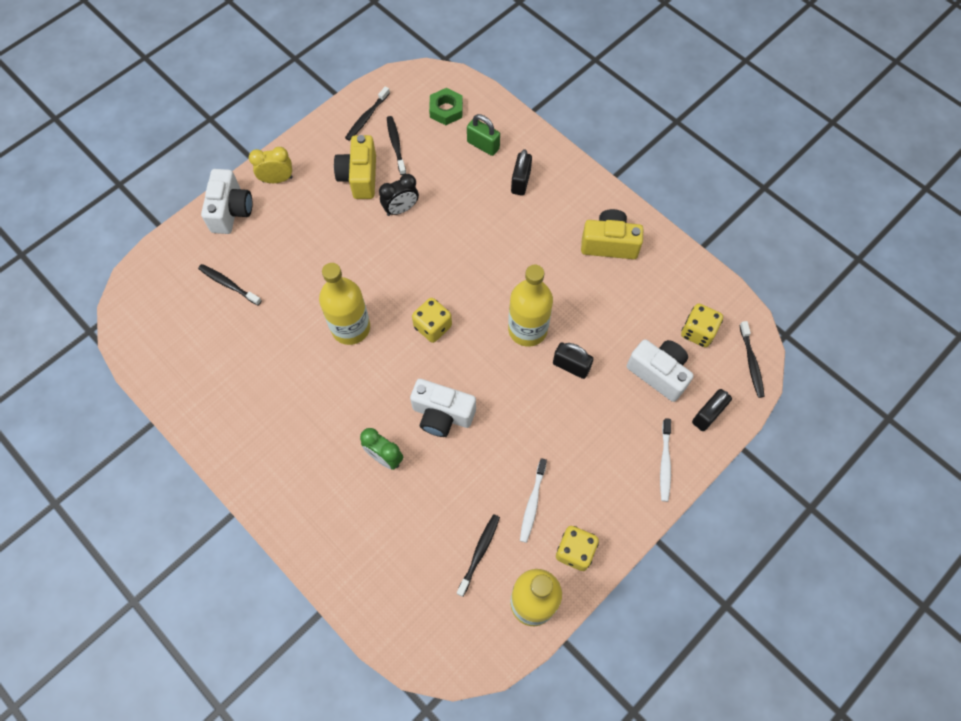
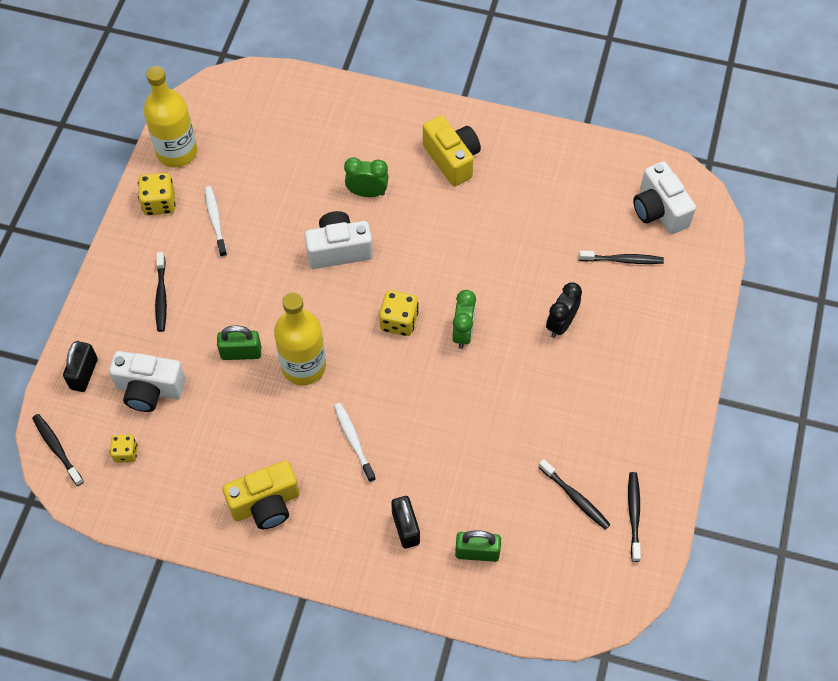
camera: 150 degrees right, 5 degrees down
(231, 211) = (684, 329): white camera -> white camera (659, 210)
(277, 179) = (668, 387): yellow clock -> none
(350, 327) = (476, 281): yellow bottle -> none
(359, 177) = (585, 437): yellow camera -> yellow camera (452, 159)
(390, 292) = (463, 333): none -> green clock
(401, 209) = (514, 424): black clock -> black clock (561, 324)
(446, 110) = (551, 576): green nut -> none
(479, 553) = (241, 164): black toothbrush -> black toothbrush (161, 296)
(571, 366) = (241, 353): black padlock -> green padlock
(665, 463) = (109, 310): white toothbrush -> white toothbrush (353, 441)
(698, 332) = (126, 453): yellow dice -> yellow dice, size x0.65

